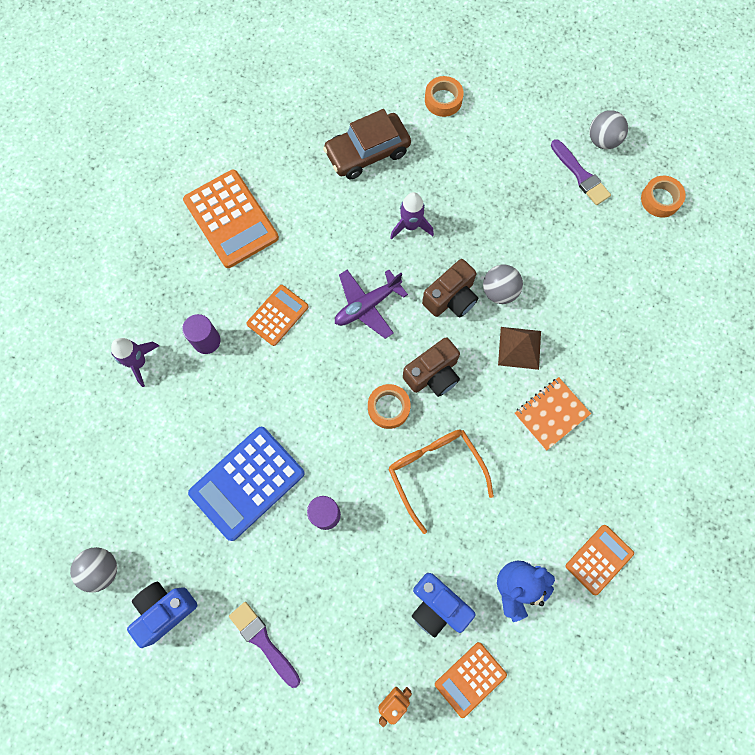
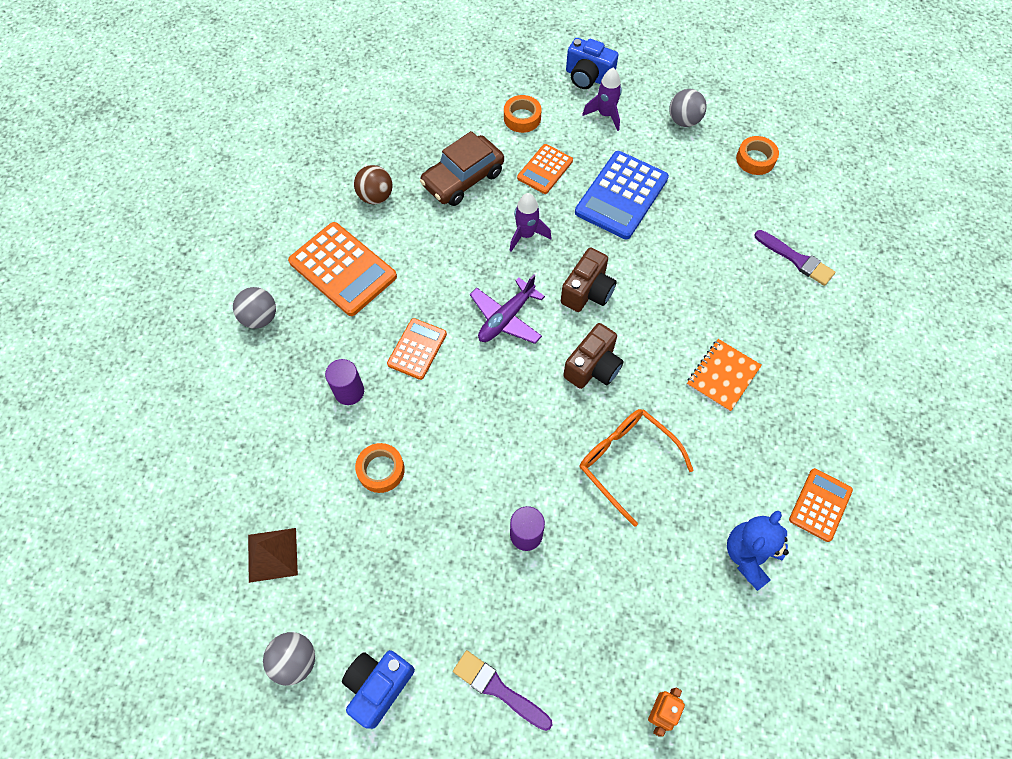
camera: 15 degrees left, 10 degrees down
(139, 362) = (282, 430): purple rocket -> purple rocket (605, 115)
(247, 483) = (432, 524): blue calculator -> blue calculator (621, 195)
(280, 152) = (376, 196): none -> brown ball
(388, 408) = (558, 410): orange tape -> orange tape (381, 470)
(437, 606) = (673, 597): blue camera -> blue camera (588, 77)
(470, 679) = (733, 665): orange calculator -> orange calculator (545, 169)
(499, 291) = (633, 274): grey ball -> grey ball (260, 318)
(519, 347) = (670, 321): brown pyramid -> brown pyramid (272, 554)
(580, 175) = (674, 154): purple brush -> purple brush (796, 259)

